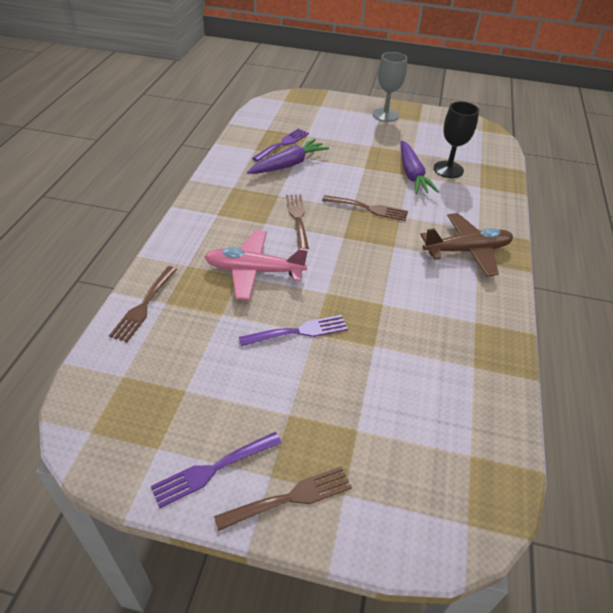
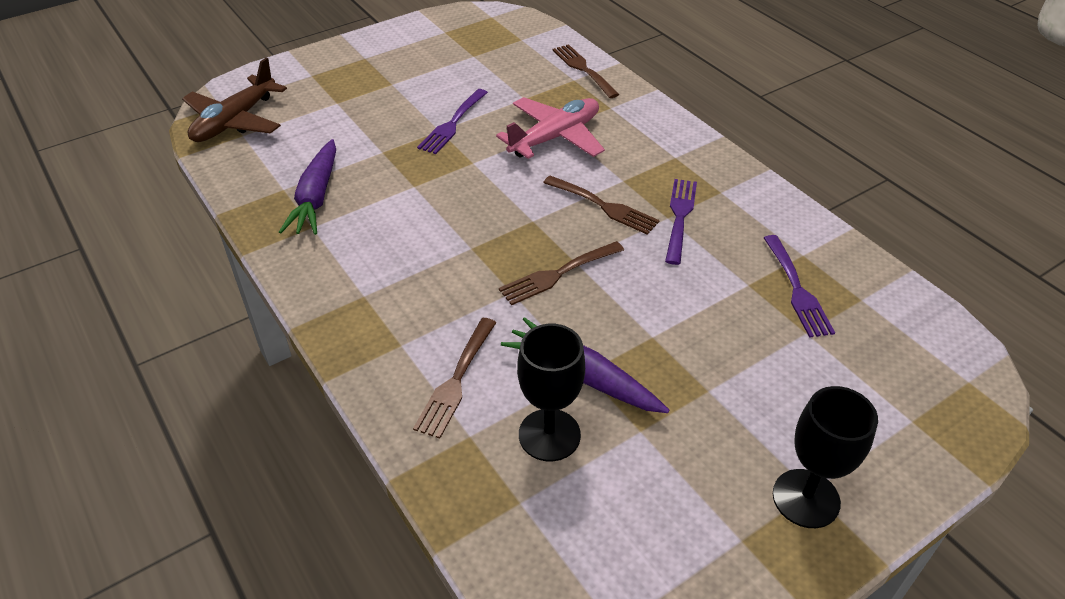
camera: 135 degrees right, 0 degrees up
(213, 469) = (401, 42): purple fork -> purple fork (680, 217)
(288, 165) = (731, 264): purple carrot -> purple carrot (316, 197)
(290, 498) = (341, 57): brown fork -> brown fork (456, 380)
(385, 115) = (806, 498): grey goblet -> black goblet
(467, 251) = (388, 301): brown plane -> brown plane (235, 121)

